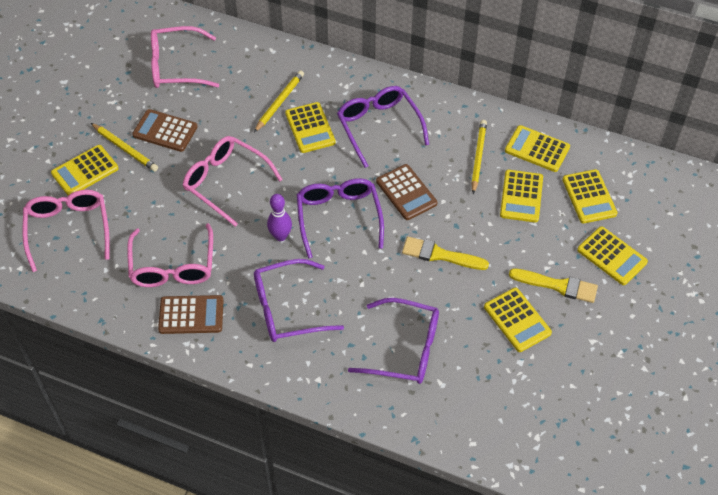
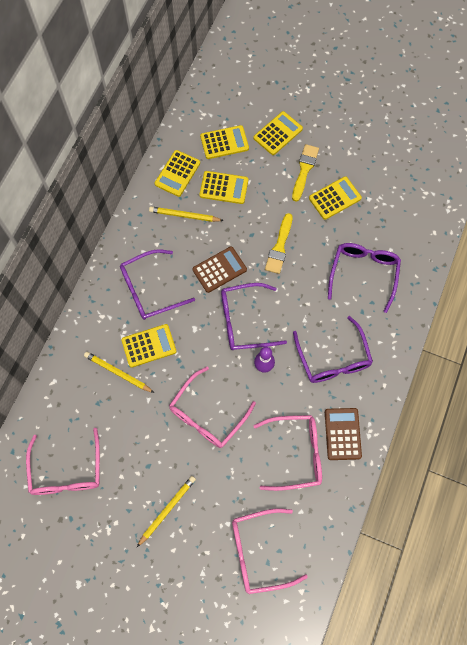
camera: 90 degrees left, 15 degrees up
(85, 171) = (192, 545): yellow calculator -> none
(165, 131) = (147, 474): brown calculator -> none

